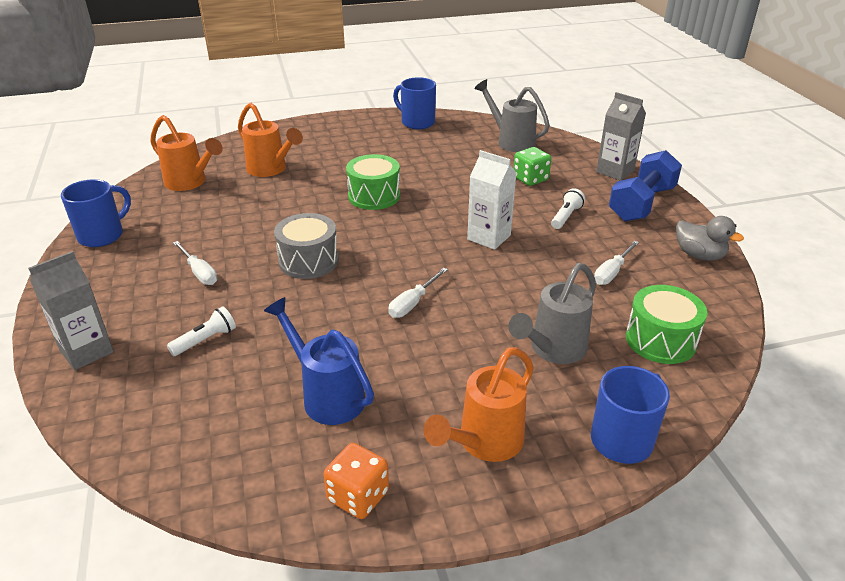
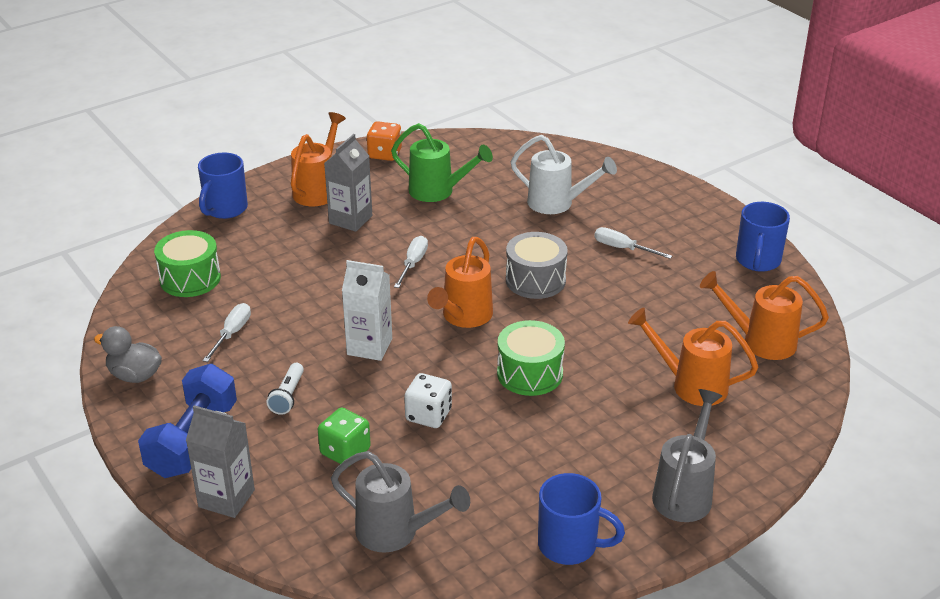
camera: 160 degrees right, 0 degrees up
(86, 351) = (634, 180): grey carton -> grey carton (350, 219)
(206, 340) = (557, 203): white flashlight -> white watering can
(327, 396) = (438, 191): blue watering can -> green watering can
(396, 243) = (464, 317): none -> orange watering can
(463, 187) = (428, 415): none -> white dice
(553, 350) = (281, 253): grey watering can -> grey watering can (685, 492)

